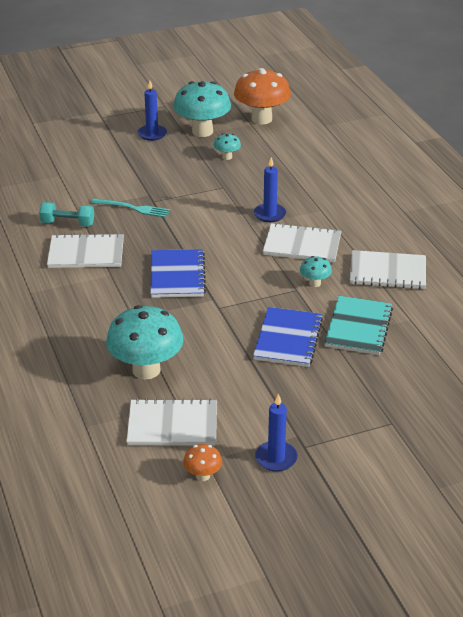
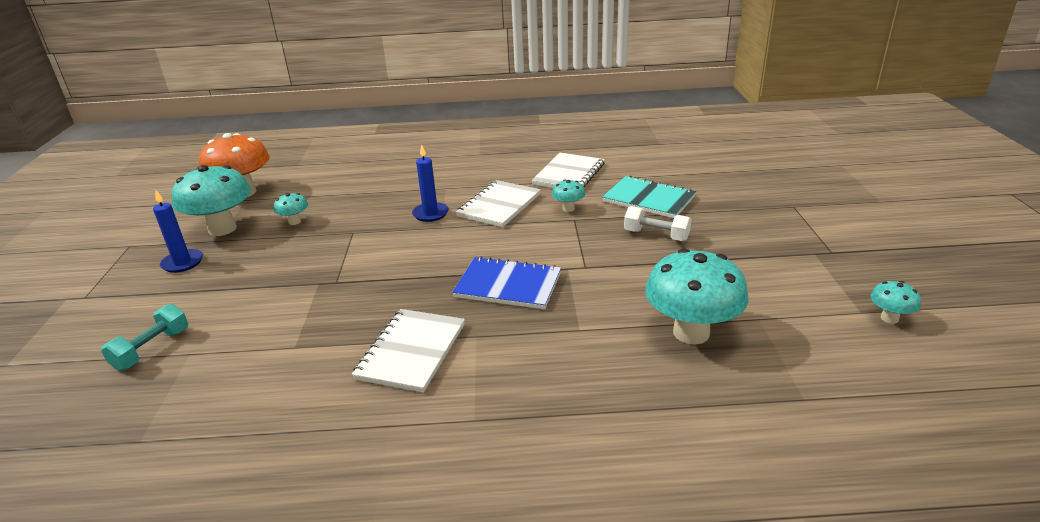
camera: 70 degrees left, 5 degrees down
(67, 223) = (324, 360): turquoise dumbbell -> turquoise dumbbell (152, 349)
(133, 208) = (338, 299): turquoise fork -> none
(172, 425) = (800, 327): white notebook -> none
(202, 476) = (889, 318): orange mushroom -> turquoise mushroom
(276, 458) = (852, 269): blue candle -> none
(288, 339) = (656, 235): blue notebook -> white dumbbell

